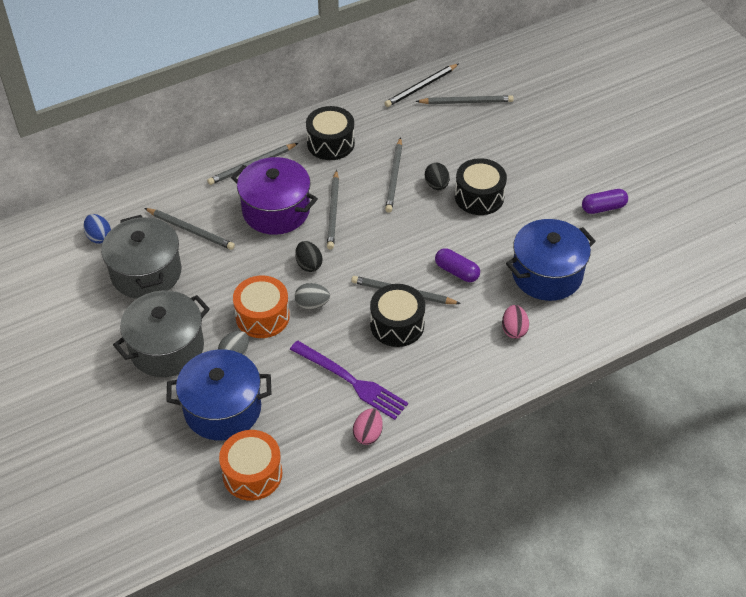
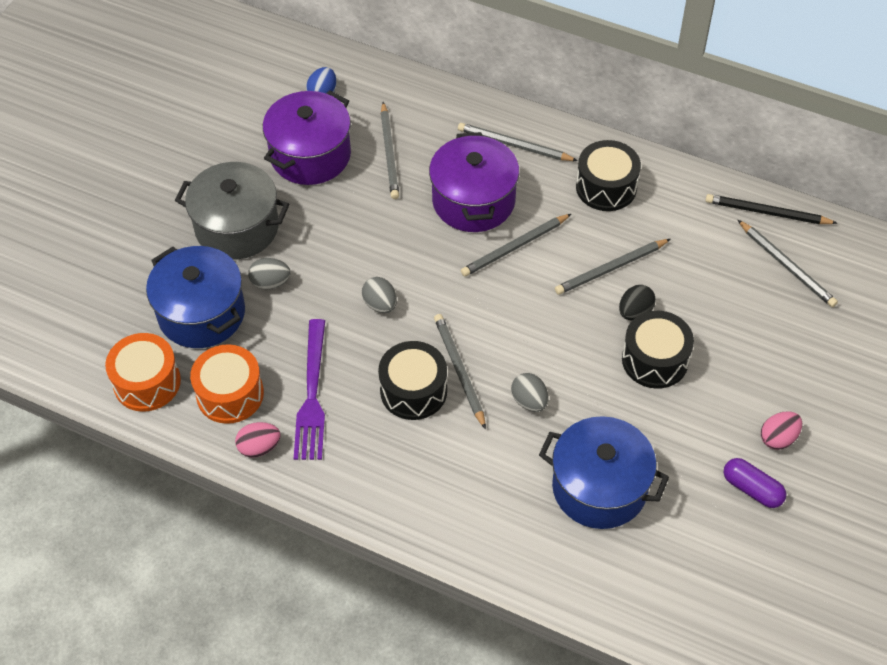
camera: 55 degrees right, 5 degrees up
(146, 273) = (310, 155): grey pot -> purple pot
(262, 316) = (332, 275): orange drum -> orange drum (230, 394)
(308, 264) = (428, 270): black egg -> none
(456, 271) = (529, 401): purple capsule -> grey egg
(514, 330) = (494, 499): pink egg -> pink egg (778, 438)

